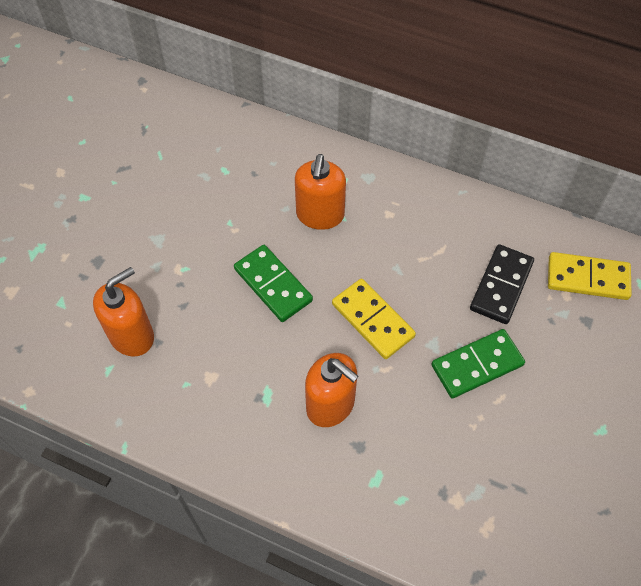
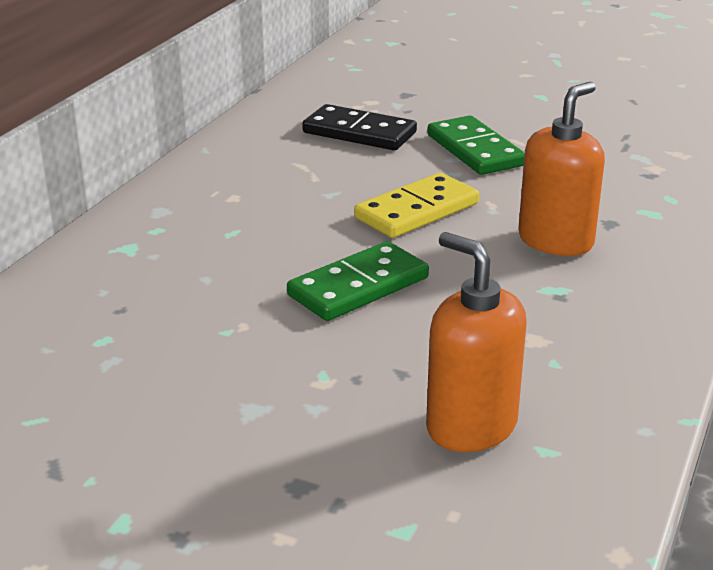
camera: 90 degrees left, 30 degrees down
(320, 215) = (226, 248): orange soap dispenser -> none
(587, 278) = (348, 90): yellow domino -> none

